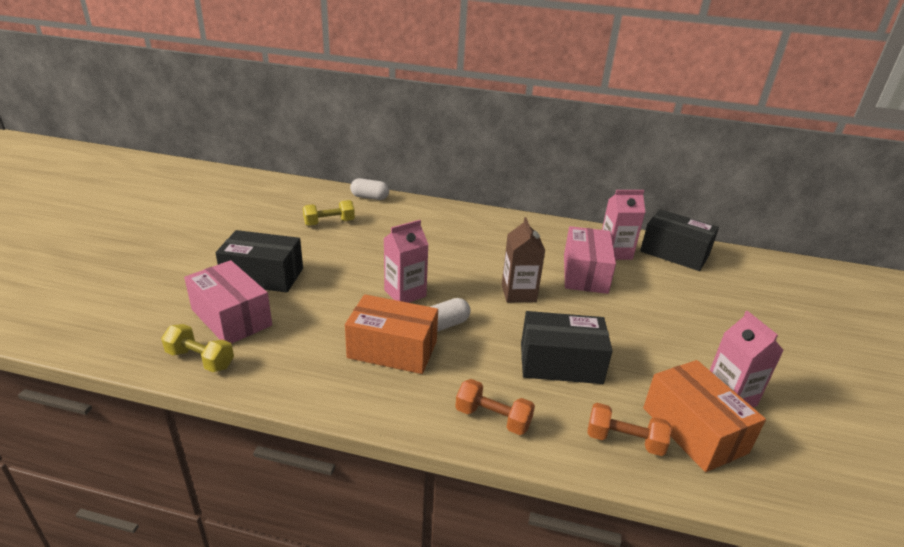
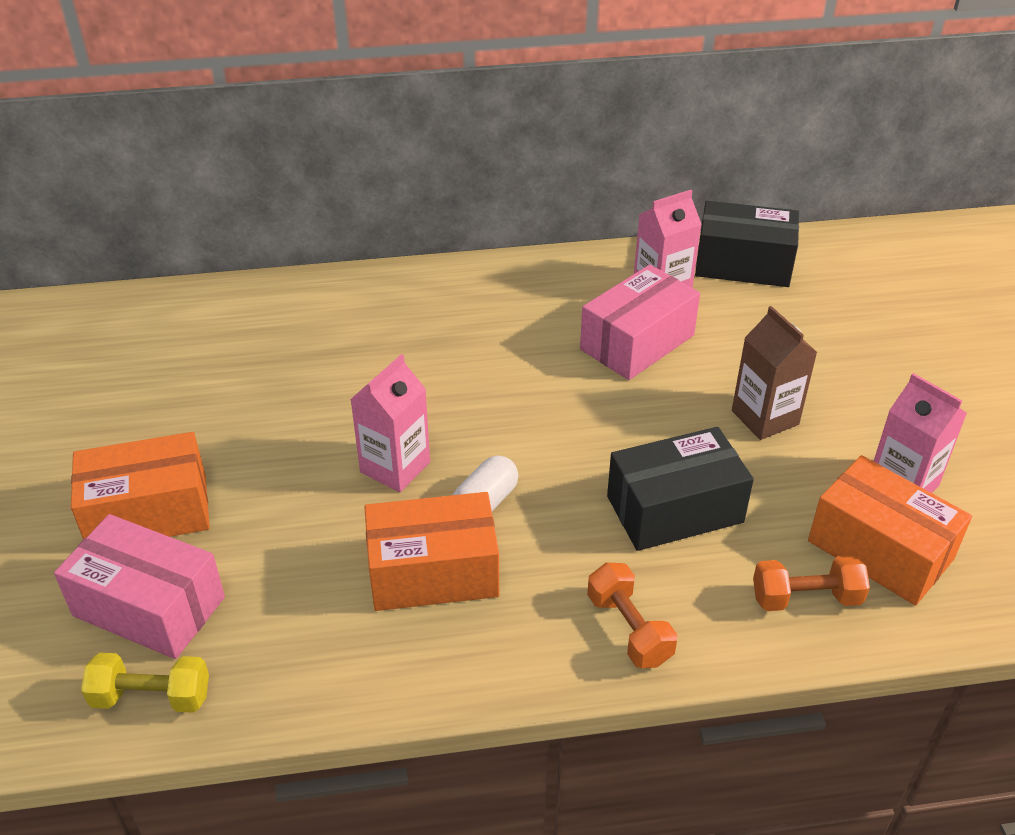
camera: 20 degrees left, 10 degrees up
(263, 276) = (148, 512): black box -> orange box
(329, 223) = (191, 370): yellow dumbbell -> none
(370, 197) = (227, 296): white capsule -> none
(493, 418) = (629, 629): orange dumbbell -> orange dumbbell turned 60 degrees clockwise
(518, 293) = (561, 410): brown carton -> brown carton (765, 417)
(585, 273) = (637, 342): pink box -> pink box turned 60 degrees clockwise

